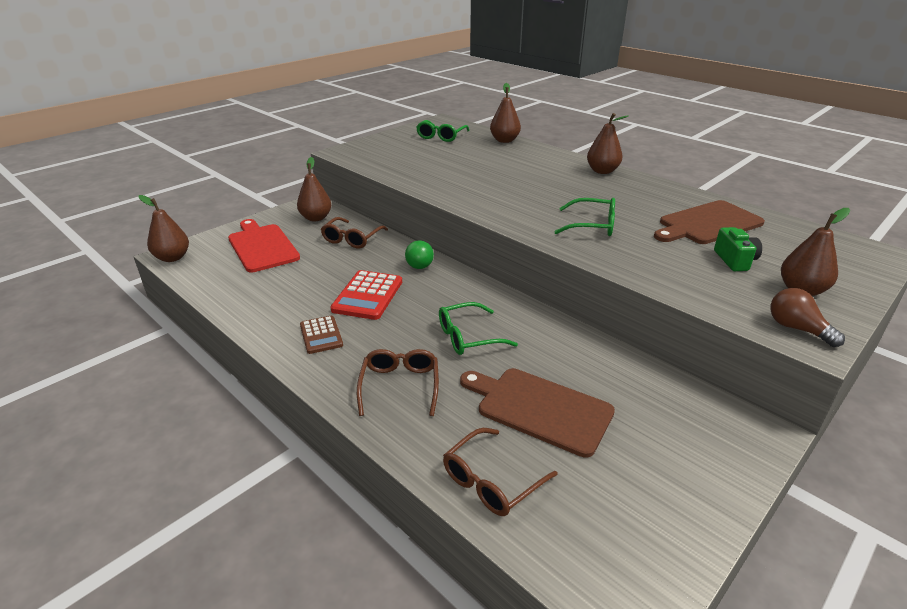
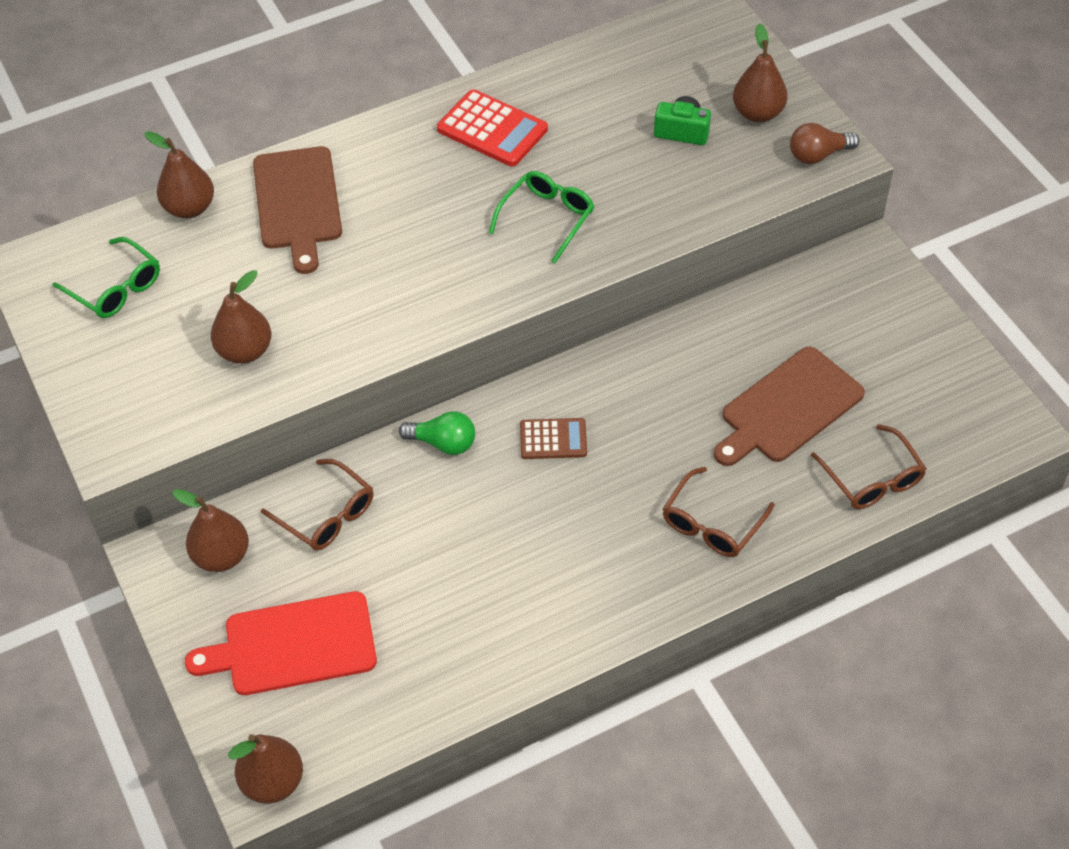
camera: 70 degrees left, 20 degrees up
(321, 335) = (583, 590): brown calculator -> brown calculator (553, 439)
(368, 296) = (507, 522): red calculator -> red calculator (492, 129)
(400, 386) = (712, 523): brown glasses -> brown glasses turned 75 degrees counterclockwise
(468, 337) = (643, 434): green glasses -> none
(602, 171) = (383, 138): brown pear -> brown pear (245, 351)
(708, 224) = (590, 109): brown cutting board -> brown cutting board (298, 203)

